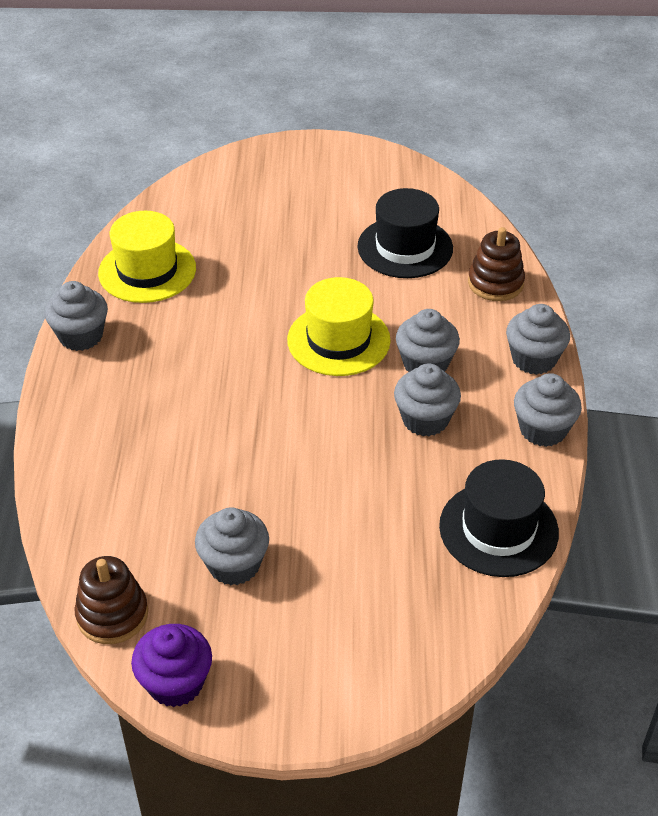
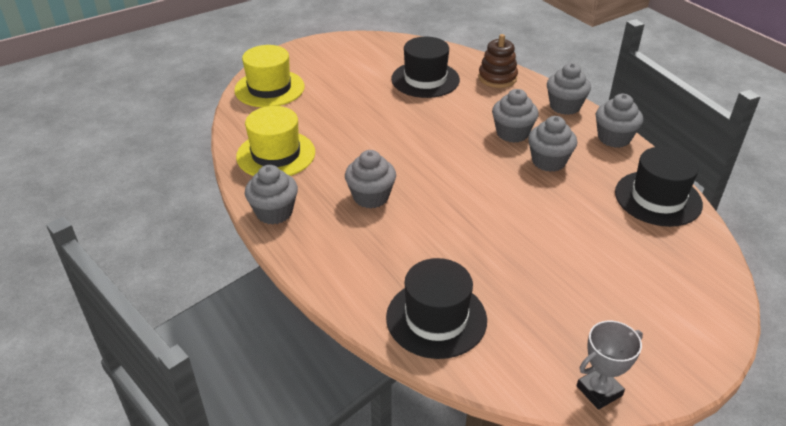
camera: 35 degrees left, 5 degrees down
(109, 526) = (436, 318): none -> black hat
(112, 614) = (507, 373): brown stacking toy -> none
(175, 683) = (599, 391): purple cupcake -> grey trophy
(234, 565) = (544, 297): grey cupcake -> grey cupcake (371, 197)
(338, 340) = (447, 142): yellow hat -> yellow hat (269, 88)

